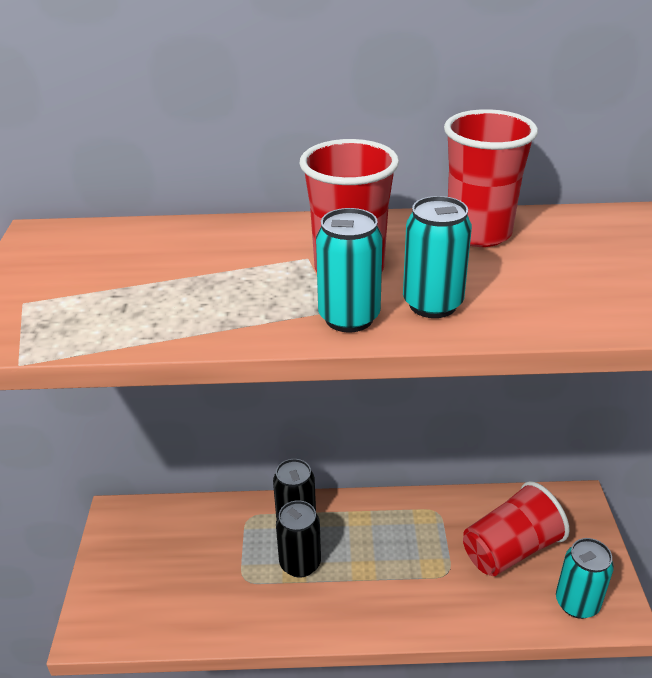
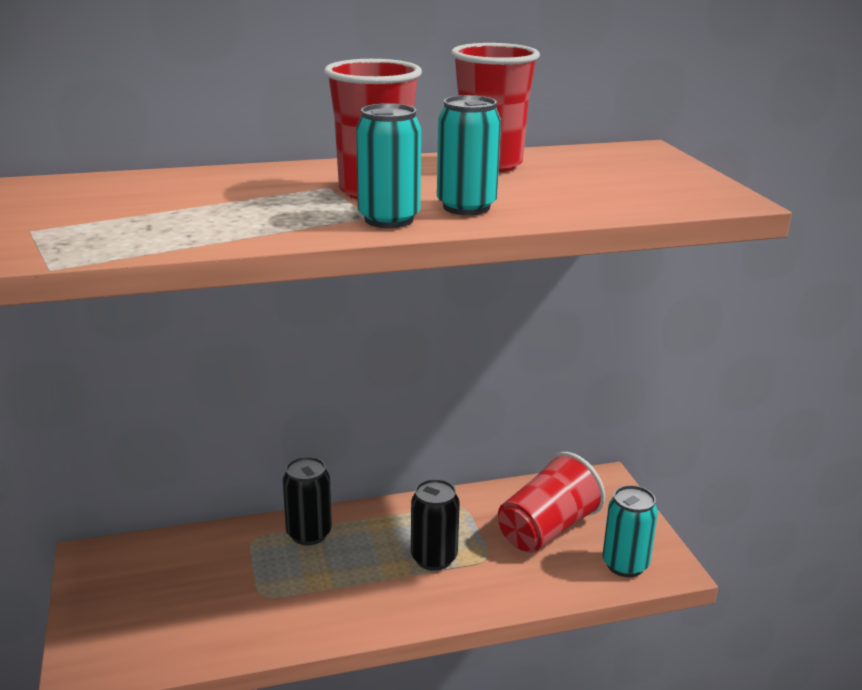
camera: 15 degrees left, 10 degrees down
(300, 563) = (323, 572): black can -> black can (434, 558)

